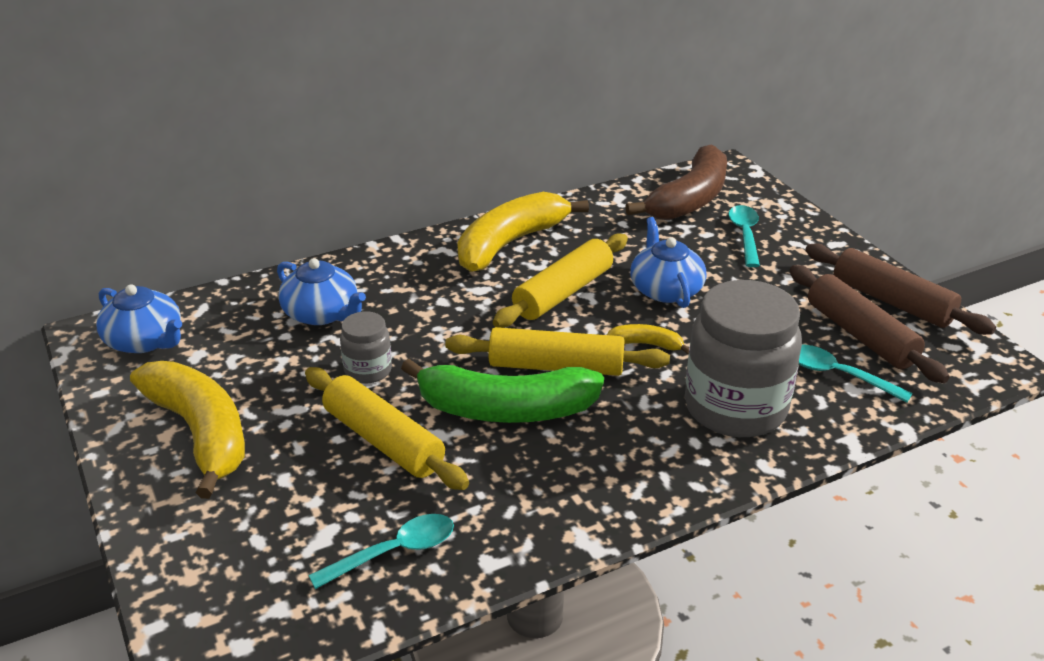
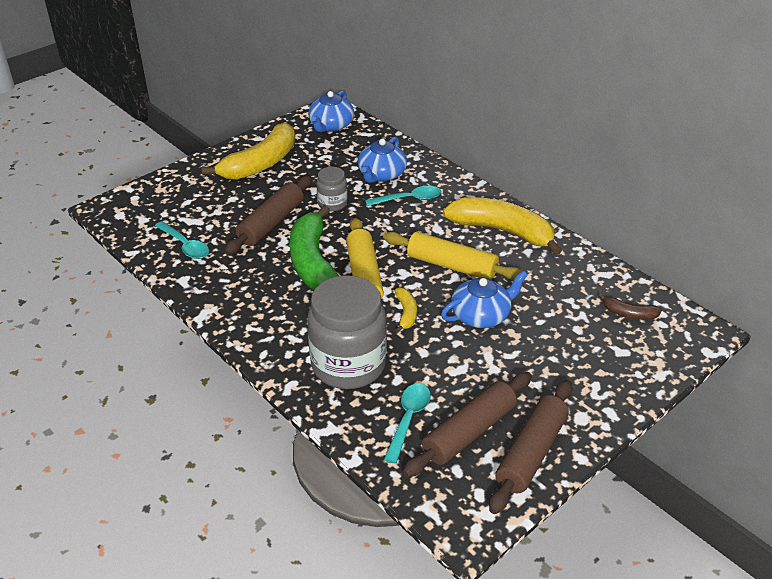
camera: 75 degrees right, 5 degrees up
(383, 440) = (271, 223): yellow rolling pin -> brown rolling pin
(689, 199) = (629, 314): brown banana -> brown banana, size x0.45
(745, 235) = (589, 352): turquoise spoon -> turquoise spoon (409, 199)

